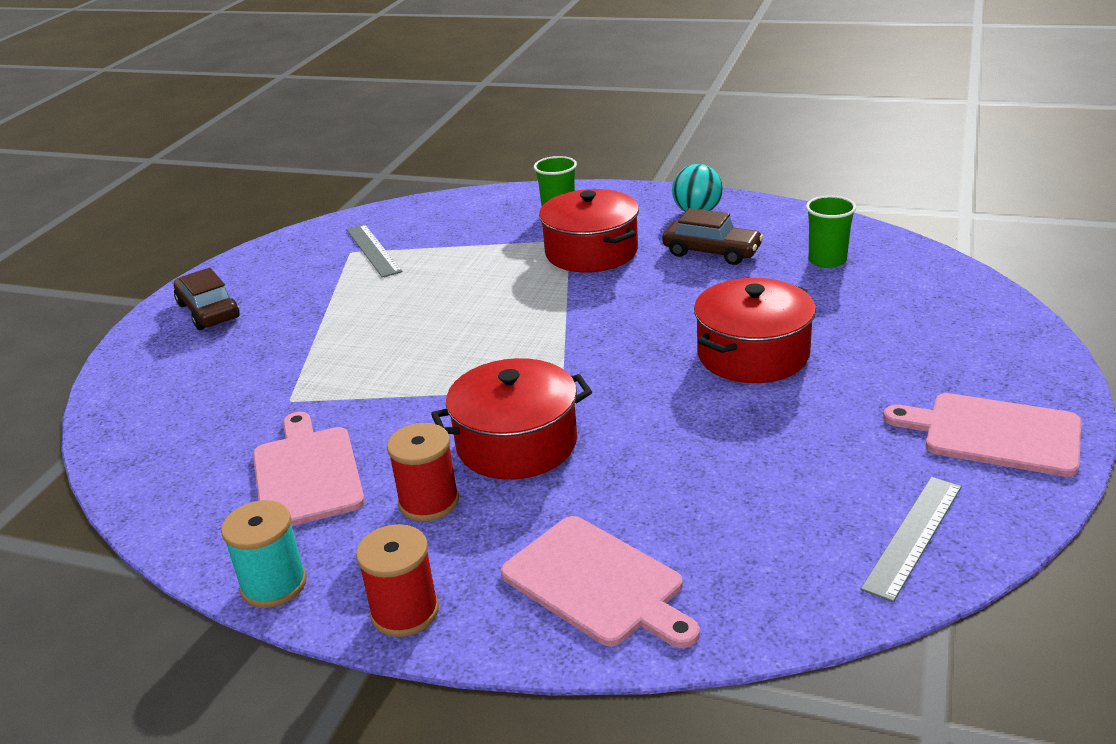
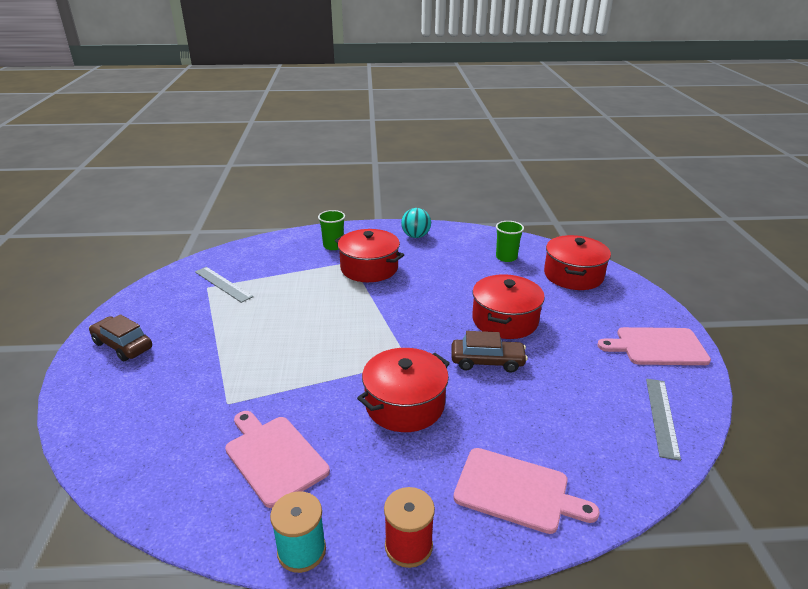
camera: 25 degrees left, 0 degrees up
(429, 502) = (373, 459): red spool -> none
(711, 252) = (440, 260): brown car -> brown car (487, 361)
(927, 302) = (573, 275): none -> red pot

